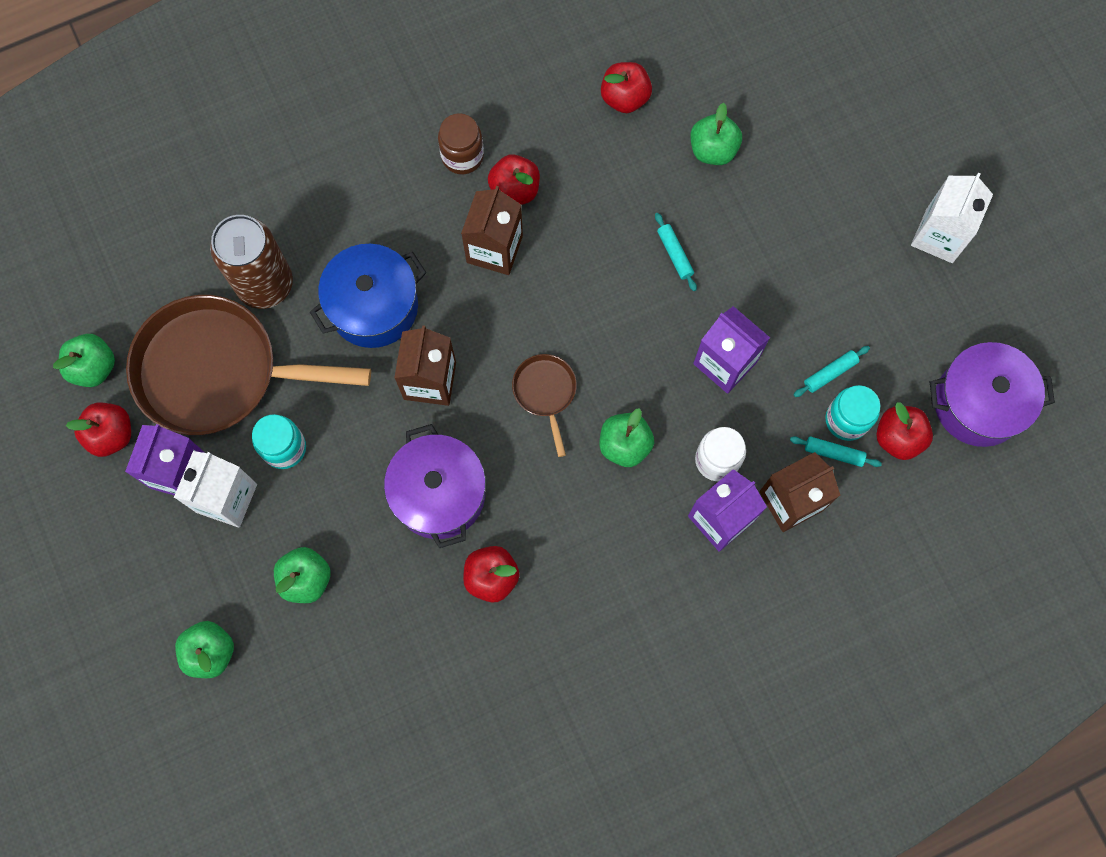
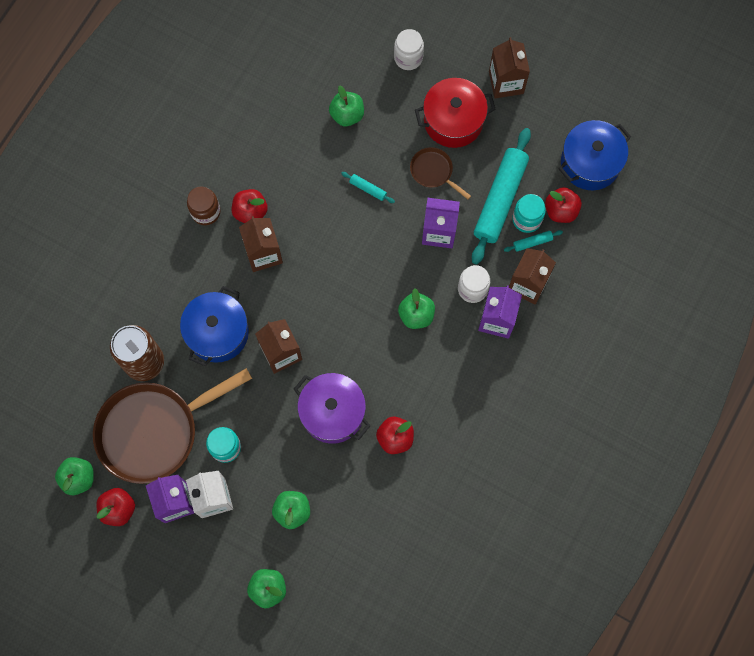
camera: 35 degrees left, 0 degrees up
(545, 392) = (351, 315): brown pan -> brown pan (433, 171)
(625, 98) = (275, 117): red apple -> none
(830, 373) = (500, 199): turquoise rolling pin -> turquoise rolling pin, size x2.47
(837, 129) = (408, 58): none -> white jar
(839, 240) = (453, 121): none -> red pot
(939, 235) = (506, 82): white carton -> brown carton
(978, 403) = (590, 163): purple pot -> blue pot

